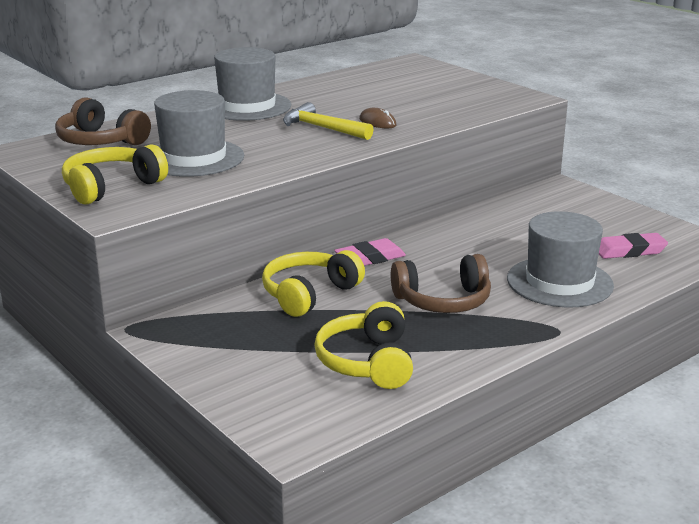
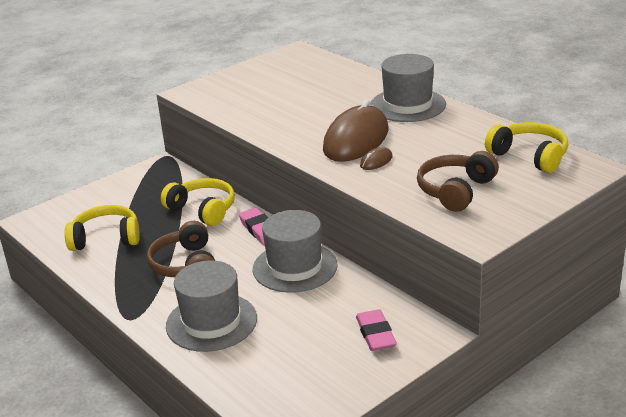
camera: 90 degrees right, 5 degrees up
(100, 141) = (316, 69): brown headphones -> brown headphones (455, 191)
(111, 187) = (230, 85): yellow headphones -> yellow headphones (529, 156)
(193, 158) = (283, 101): grey hat -> grey hat (295, 267)
(323, 128) = (356, 140): yellow hammer -> brown mouse
(629, 251) = (274, 368): pink eraser -> pink eraser (375, 334)

